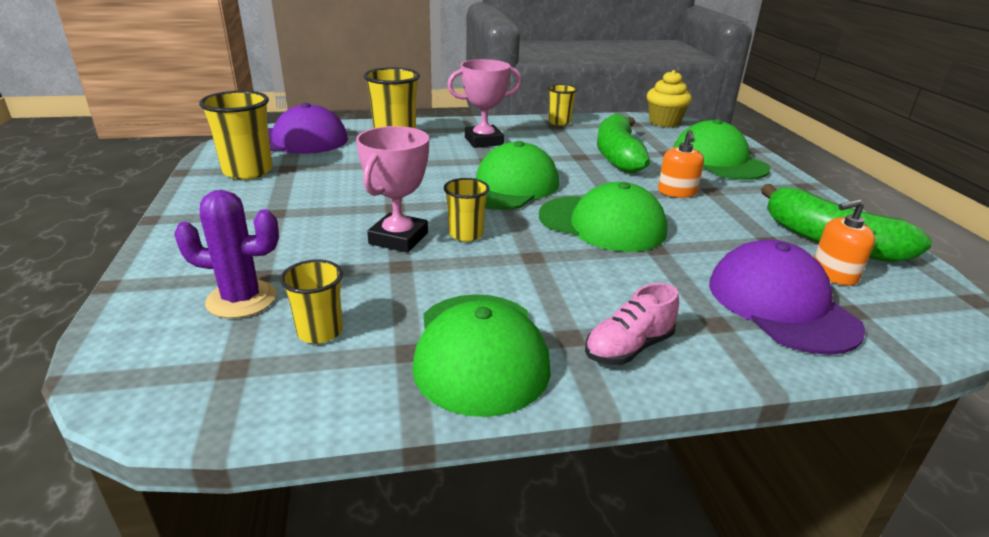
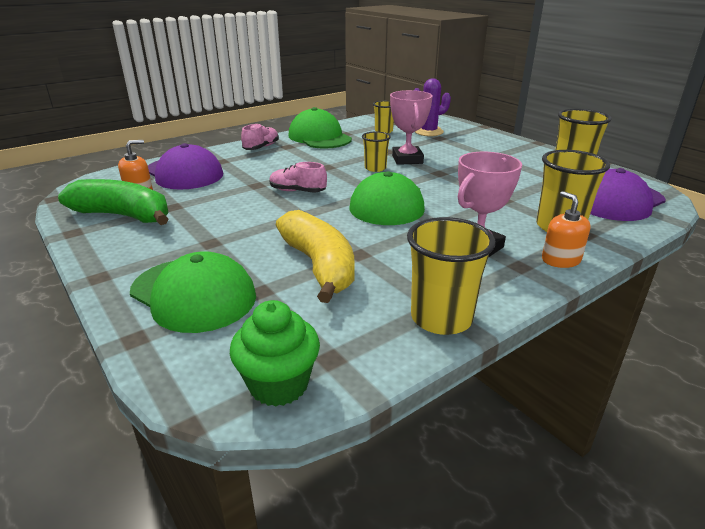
camera: 155 degrees right, 0 degrees up
(559, 122) = (441, 318): yellow cup -> yellow cup, size x1.66
(602, 224) = (297, 191): green cap -> pink shoe
(617, 156) = (319, 266): green banana -> yellow banana
(664, 122) = (279, 384): yellow cupcake -> green cupcake
(676, 192) = (245, 232): orange soap dispenser -> orange soap dispenser (560, 260)

